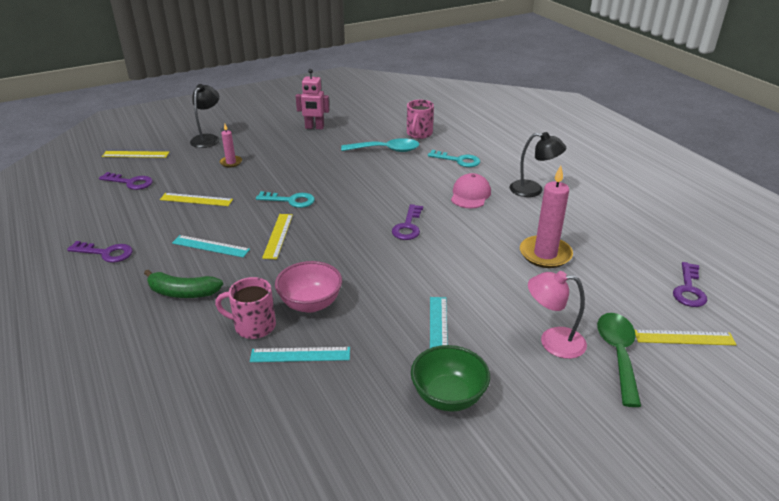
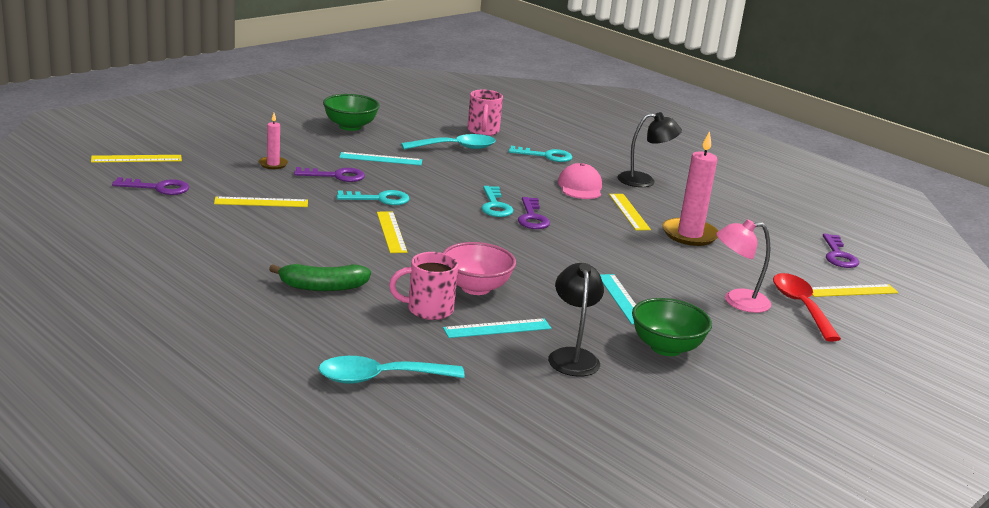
camera: 20 degrees left, 10 degrees down
(106, 253) = (193, 257): purple key -> purple key (336, 176)
(158, 405) = (379, 378): none -> turquoise spoon
(208, 138) = (220, 140): black lamp -> black lamp (572, 356)
(210, 246) = (319, 245): turquoise ruler -> turquoise ruler (381, 159)
(314, 127) = (350, 126): pink robot -> green bowl
(383, 212) = (495, 206): none -> turquoise key
(500, 224) = (629, 212): none -> yellow ruler
(618, 354) = (800, 306): green spoon -> red spoon

